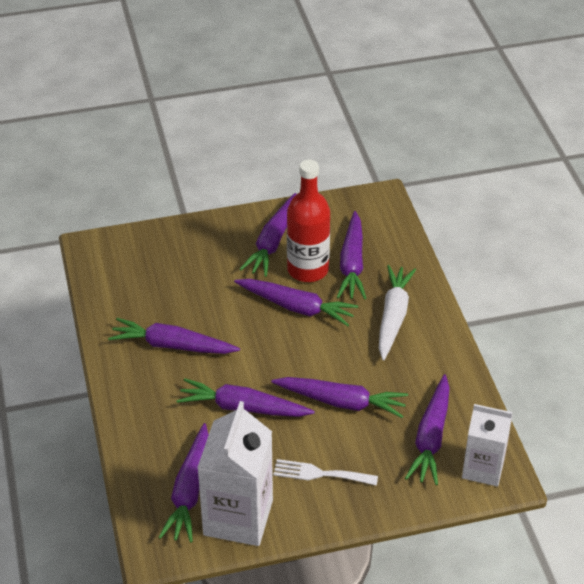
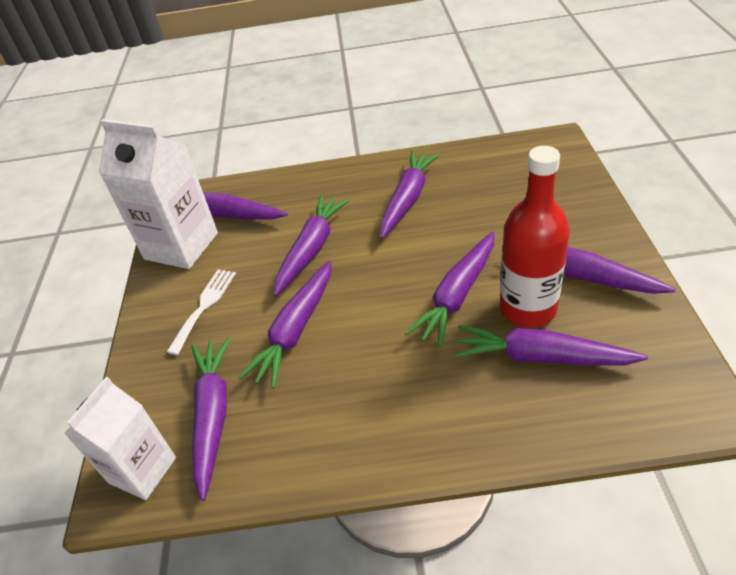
camera: 105 degrees right, 0 degrees up
(393, 317) = (431, 397): white carrot -> none
(431, 437) = (213, 416): purple carrot -> purple carrot turned 60 degrees clockwise

